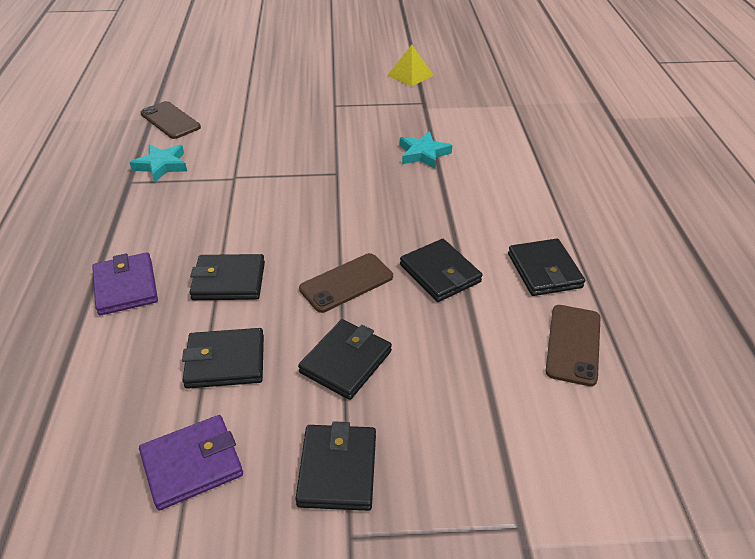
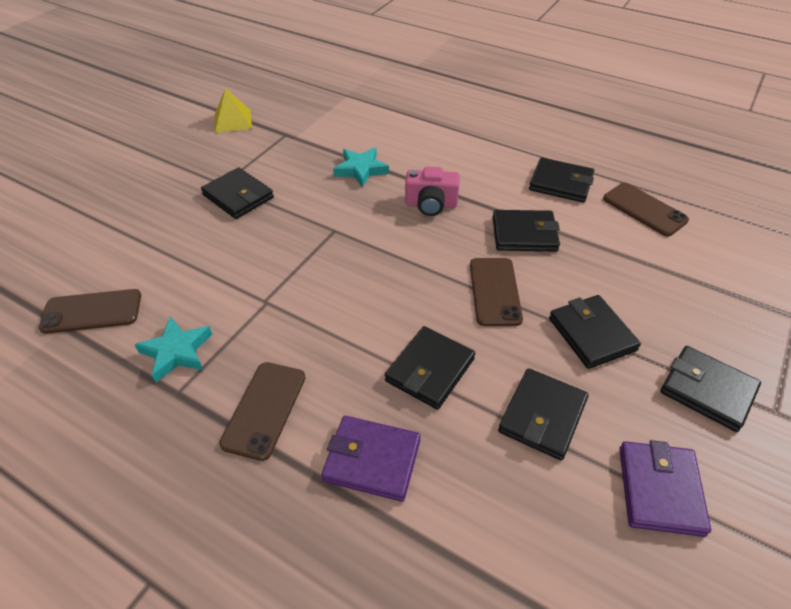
camera: 55 degrees left, 5 degrees up
(138, 221) = (264, 409): none -> brown phone
(328, 117) = (238, 196): none -> black wallet
(420, 206) = (431, 204): none -> pink camera

